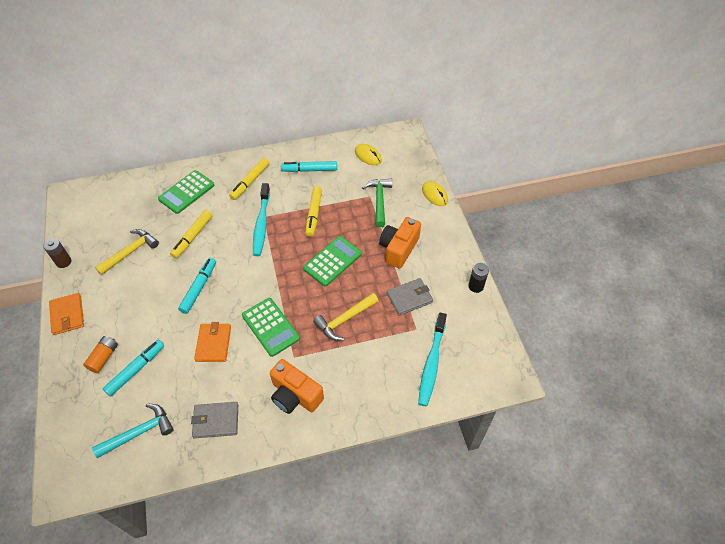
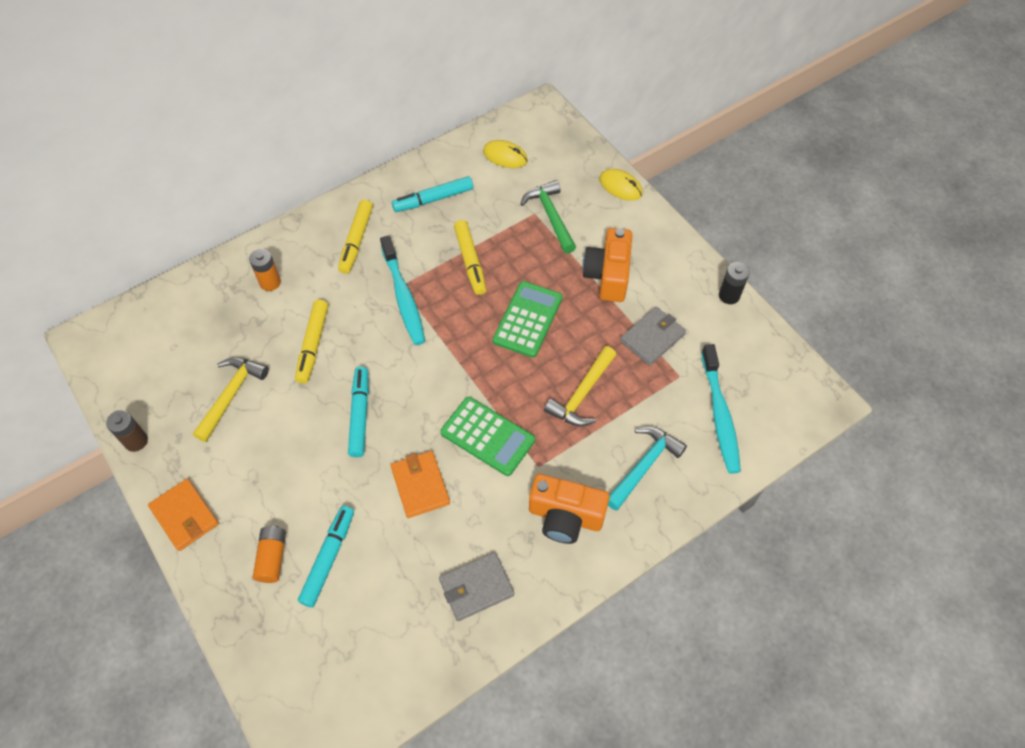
camera: 20 degrees left, 5 degrees up
(139, 432) = (378, 641): turquoise hammer -> turquoise hammer (644, 466)
(186, 192) = (270, 282): green calculator -> orange battery

